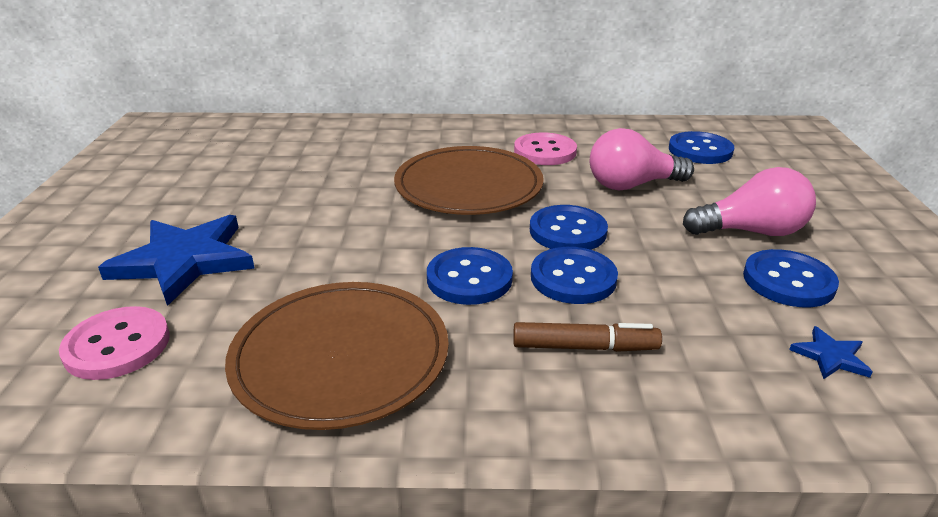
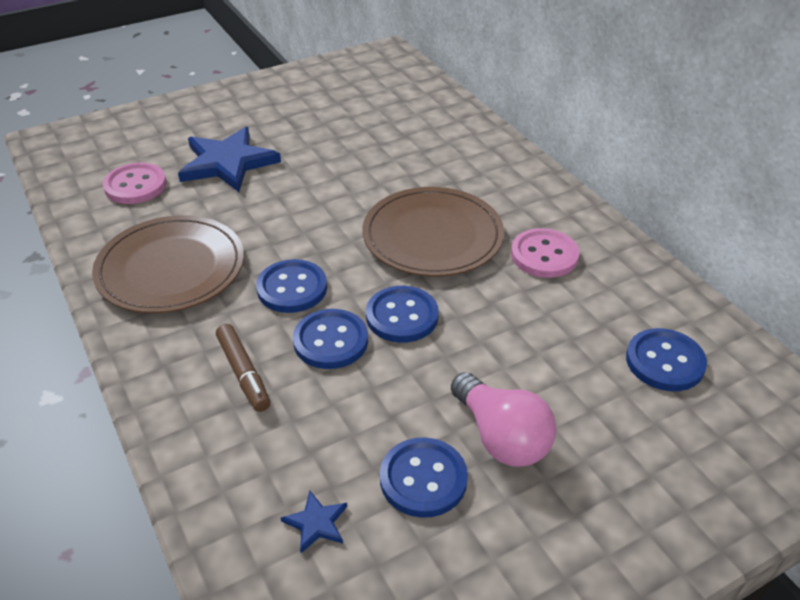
camera: 60 degrees right, 10 degrees up
(632, 185) = (526, 331): pink light bulb -> none

